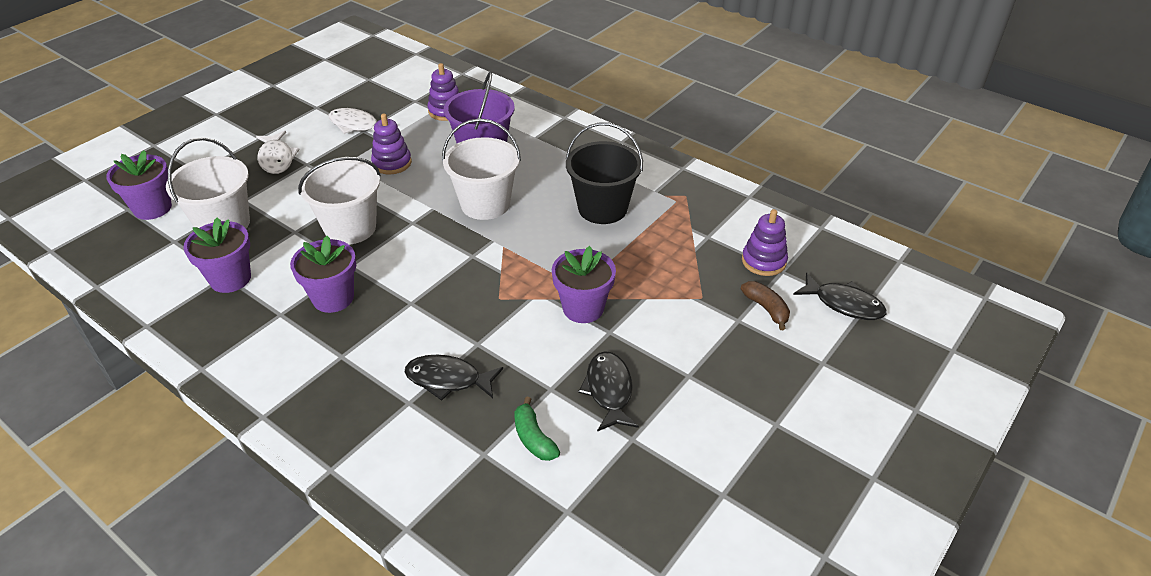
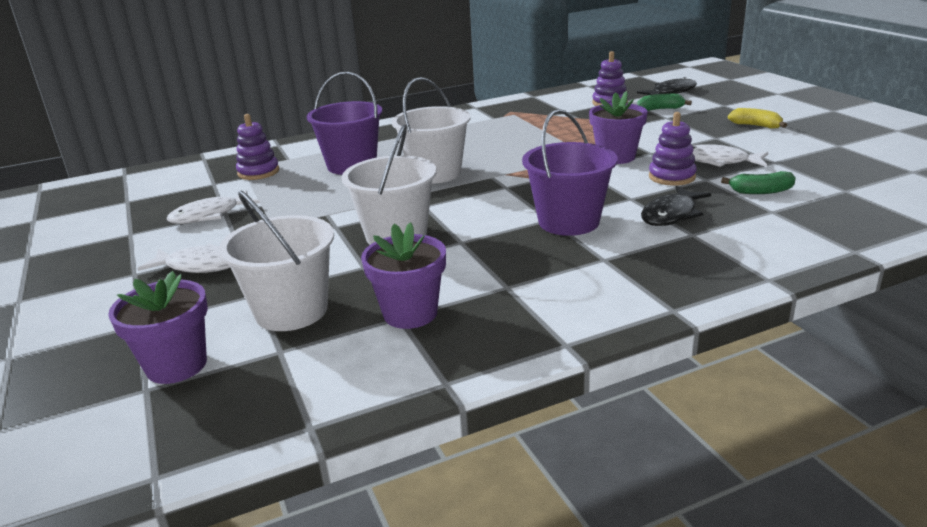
camera: 60 degrees left, 15 degrees down
(333, 298) = (507, 255): purple flower pot -> none
(392, 163) = (309, 205): purple stacking toy -> purple stacking toy (672, 177)
(408, 316) = (568, 222): none -> purple bucket
(602, 208) = (495, 135): black bucket -> none
(609, 390) = (719, 161): black fish -> white fish
(753, 405) = (756, 126): none -> yellow banana
(766, 309) = (660, 109): brown banana -> green banana

